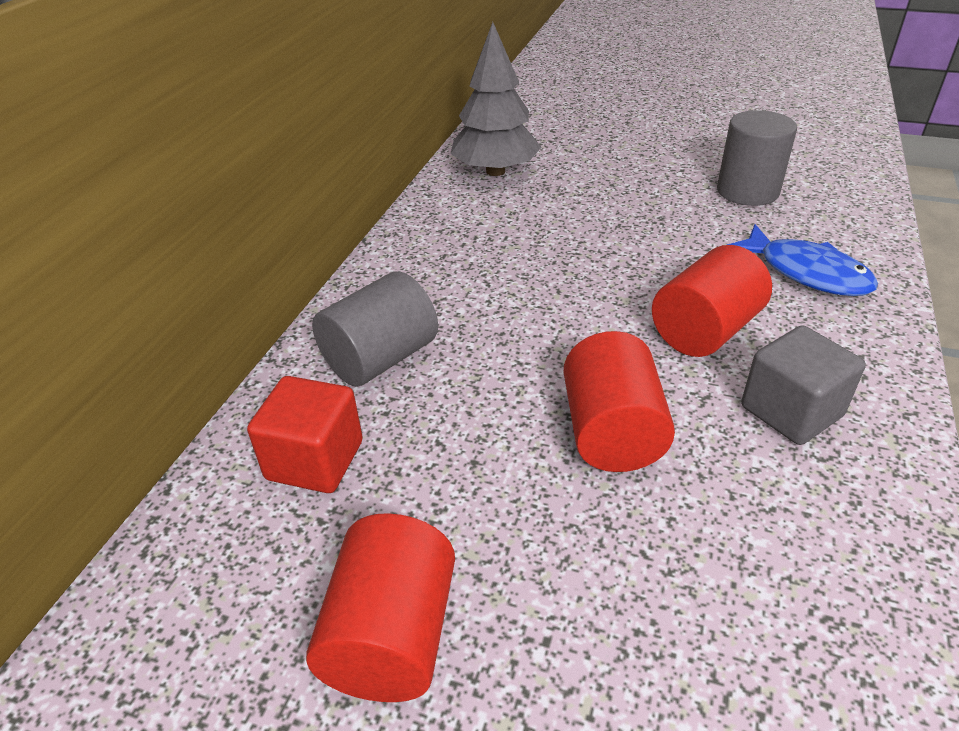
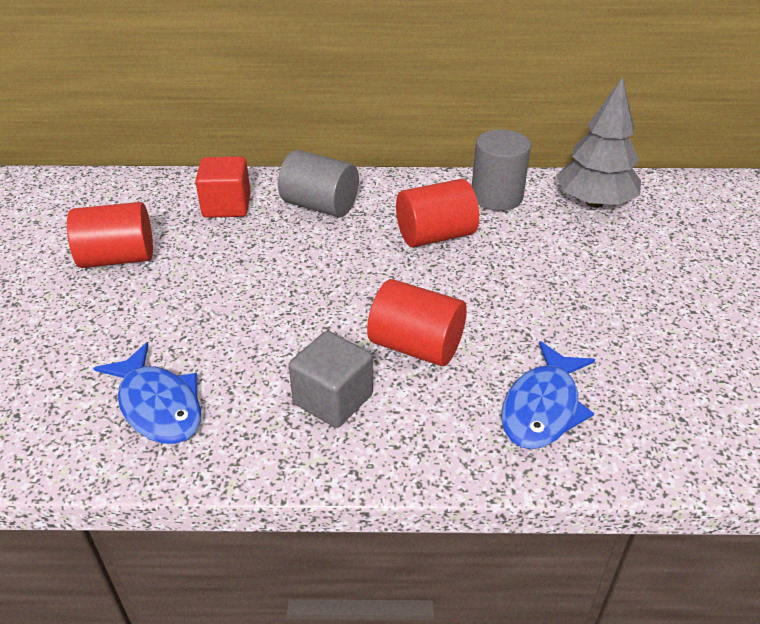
camera: 70 degrees right, 0 degrees up
(611, 432) = (282, 311): red cylinder -> red cylinder (435, 236)
(747, 191) = (681, 361): grey cylinder -> grey cylinder (496, 197)
(800, 597) = (158, 405): none -> blue fish

